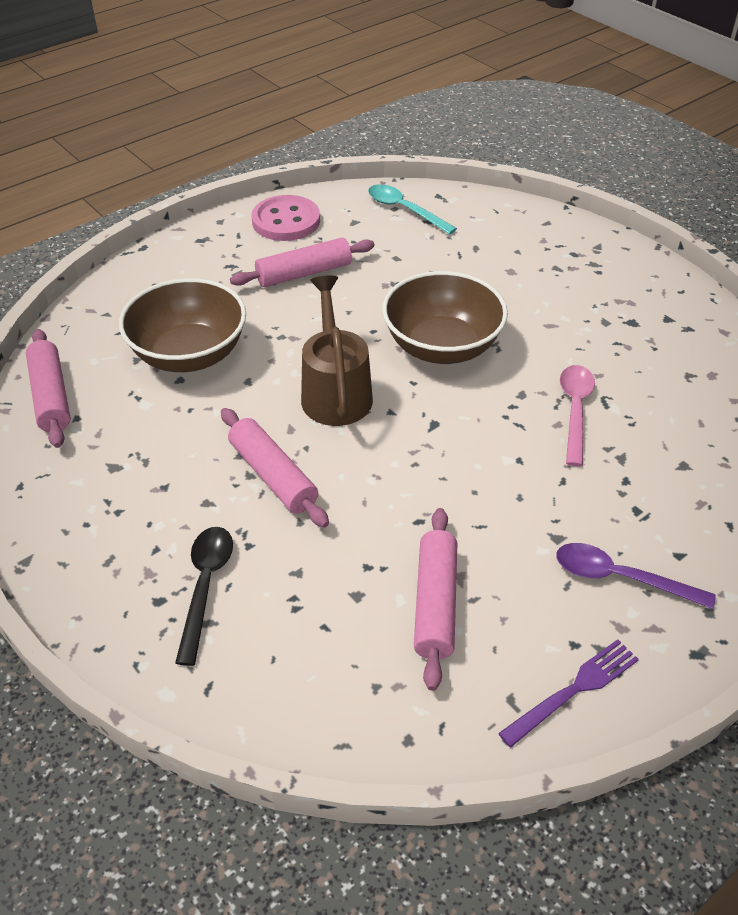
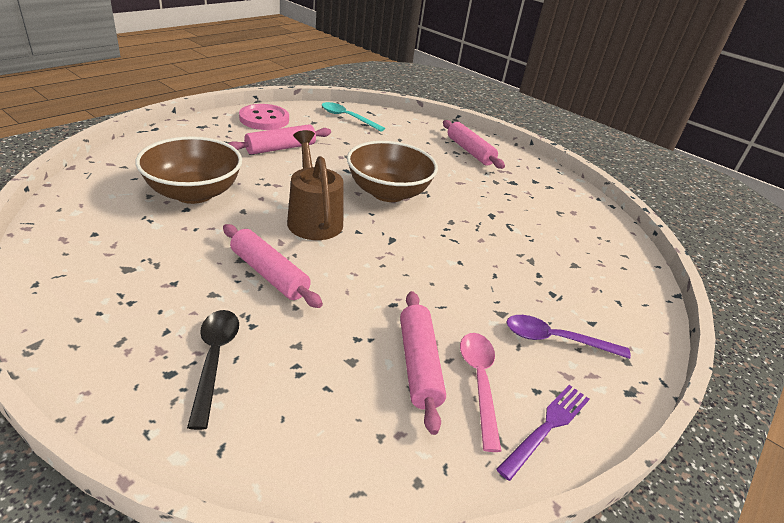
camera: 15 degrees left, 10 degrees down
(51, 396) = (72, 218): pink rolling pin -> pink rolling pin (470, 151)
(575, 410) = (491, 231): pink spoon -> pink spoon (479, 382)

